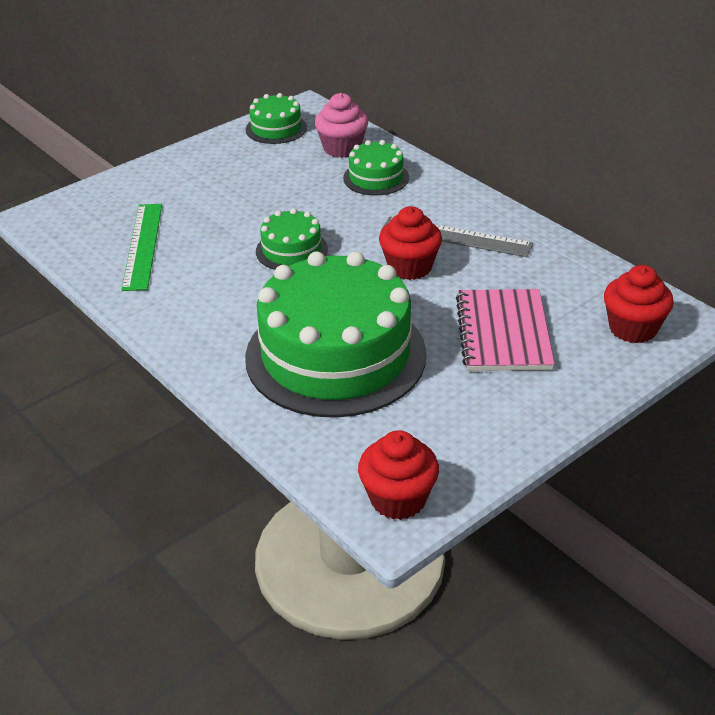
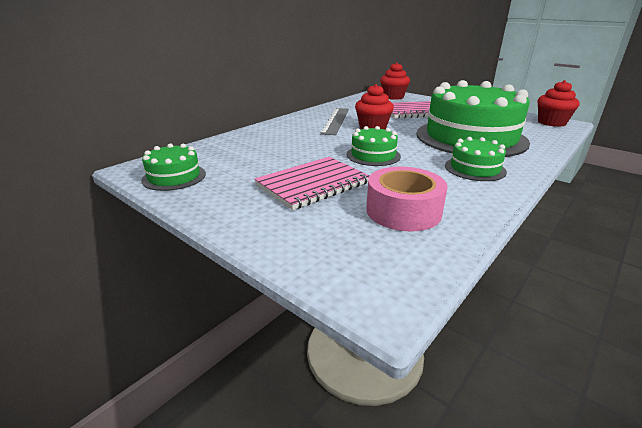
camera: 100 degrees left, 10 degrees down
(142, 246) = (403, 211): green ruler -> pink tape
(224, 202) = (313, 184): none -> pink notebook
(342, 148) = (221, 151): pink cupcake -> none
(376, 177) = (268, 139): green cake -> green cake (474, 168)

